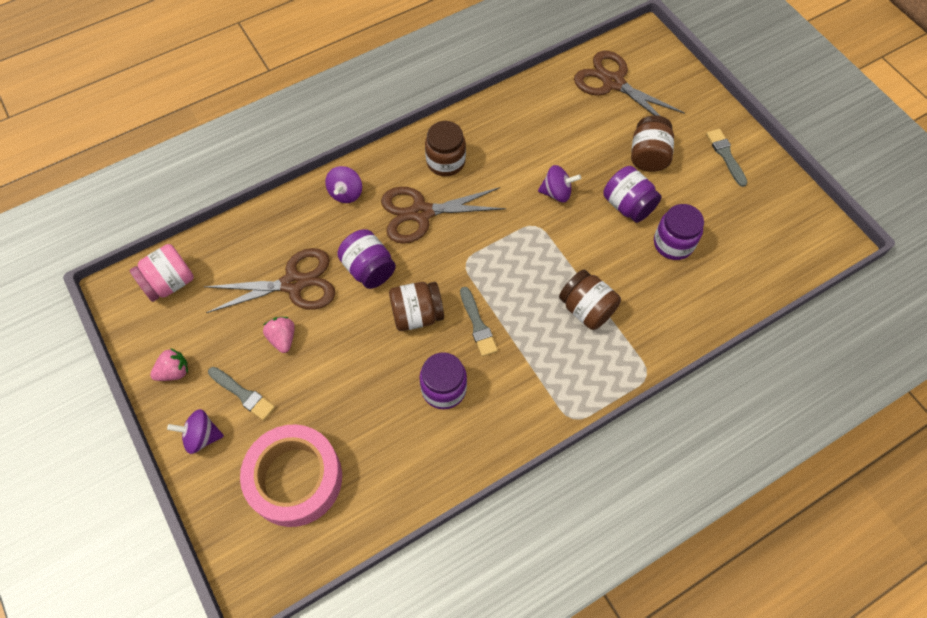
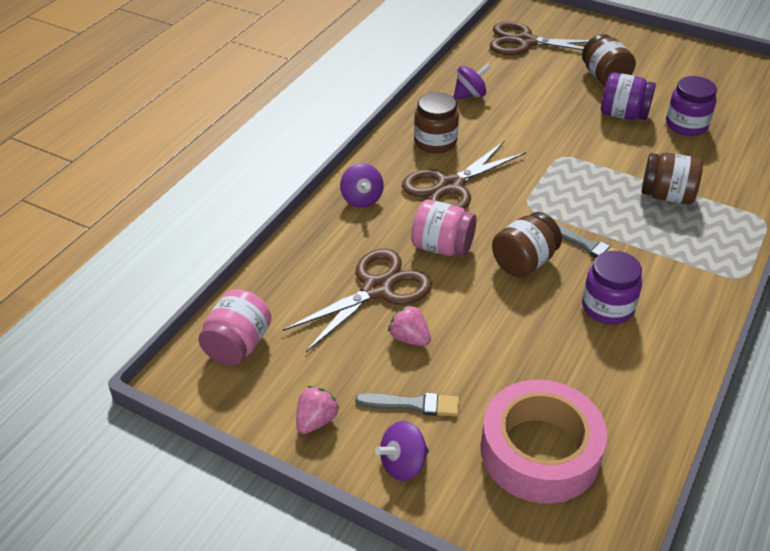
camera: 30 degrees left, 20 degrees down
(369, 269) = (442, 247): purple jar -> pink jar
(556, 193) = (556, 128): purple spinning top -> purple spinning top (470, 95)
(726, 155) = (663, 57): grey brush -> none

